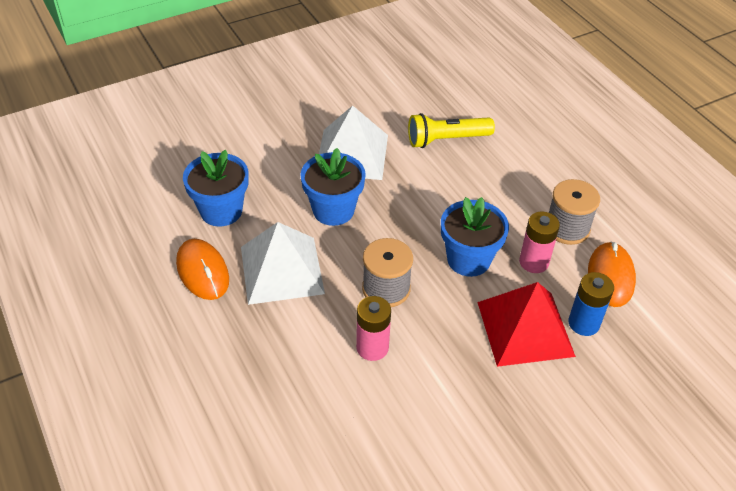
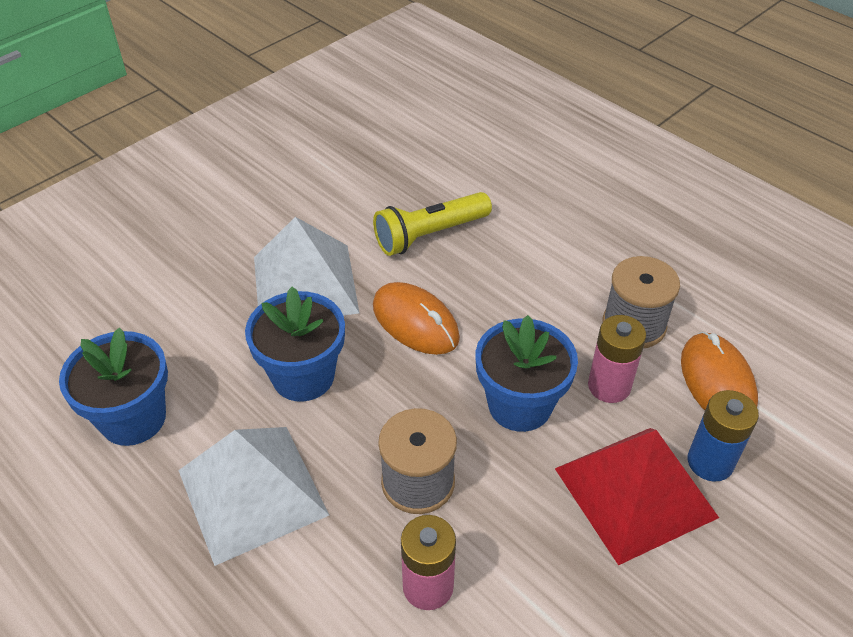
camera: 15 degrees left, 0 degrees up
(203, 271) = (128, 528): orange mouse -> orange mouse (415, 322)

